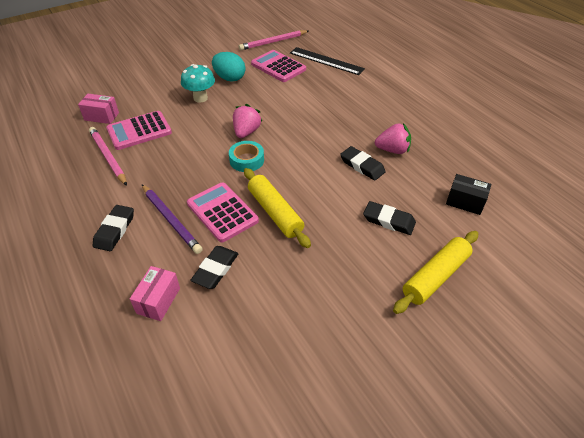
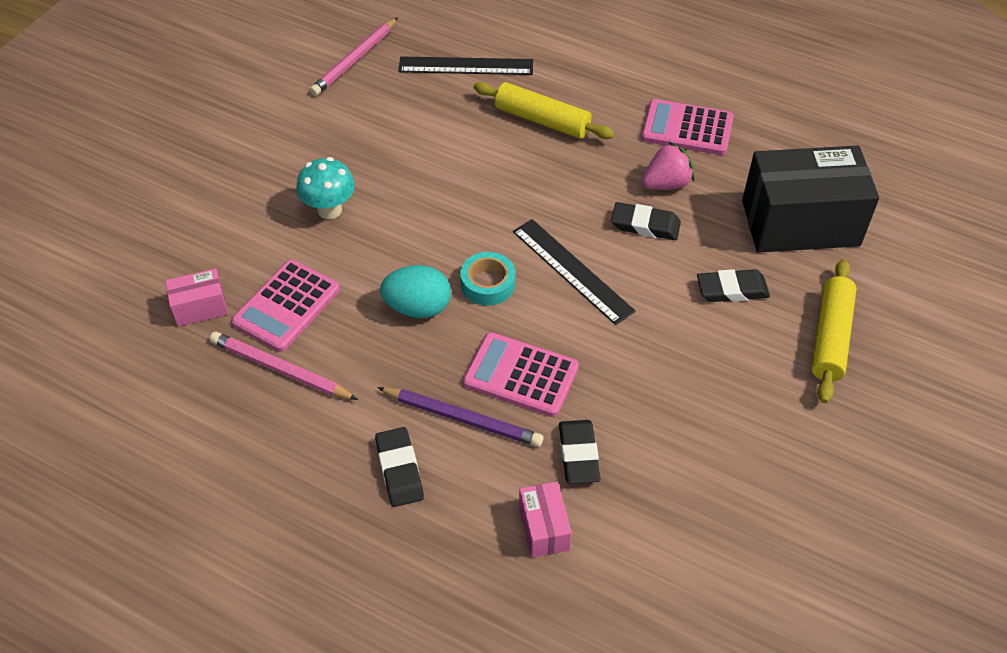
camera: 30 degrees left, 5 degrees up
(229, 78) = (344, 155): turquoise egg -> turquoise egg (418, 307)
(246, 132) = (449, 239): pink strawberry -> none
(275, 212) = (588, 343): yellow rolling pin -> yellow rolling pin (542, 120)
(278, 67) = (401, 105): pink calculator -> pink calculator (687, 128)
(299, 172) = (572, 270): none -> black ruler
(465, 202) = (800, 223): black box -> black box, size x2.20

